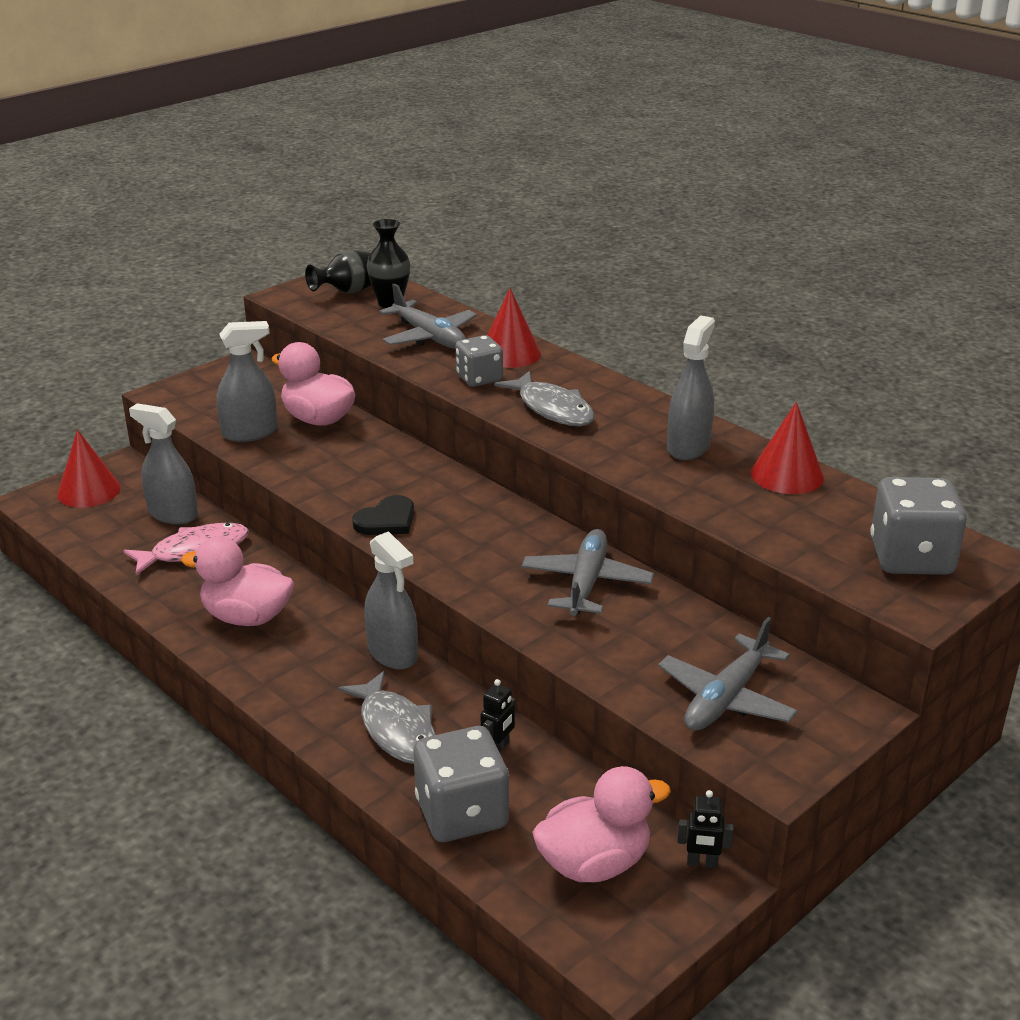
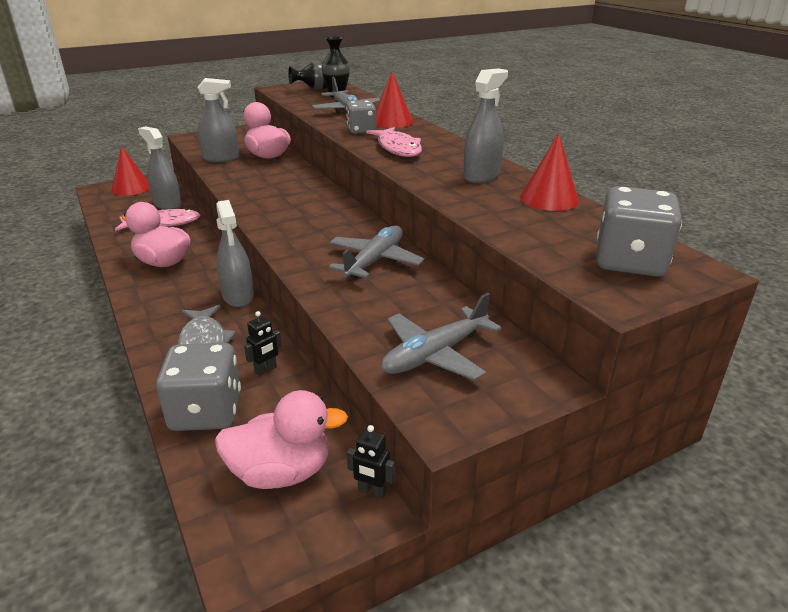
camera: 15 degrees right, 0 degrees up
(387, 520) = (265, 209): black heart -> none
(552, 409) = (398, 148): grey fish -> pink fish

